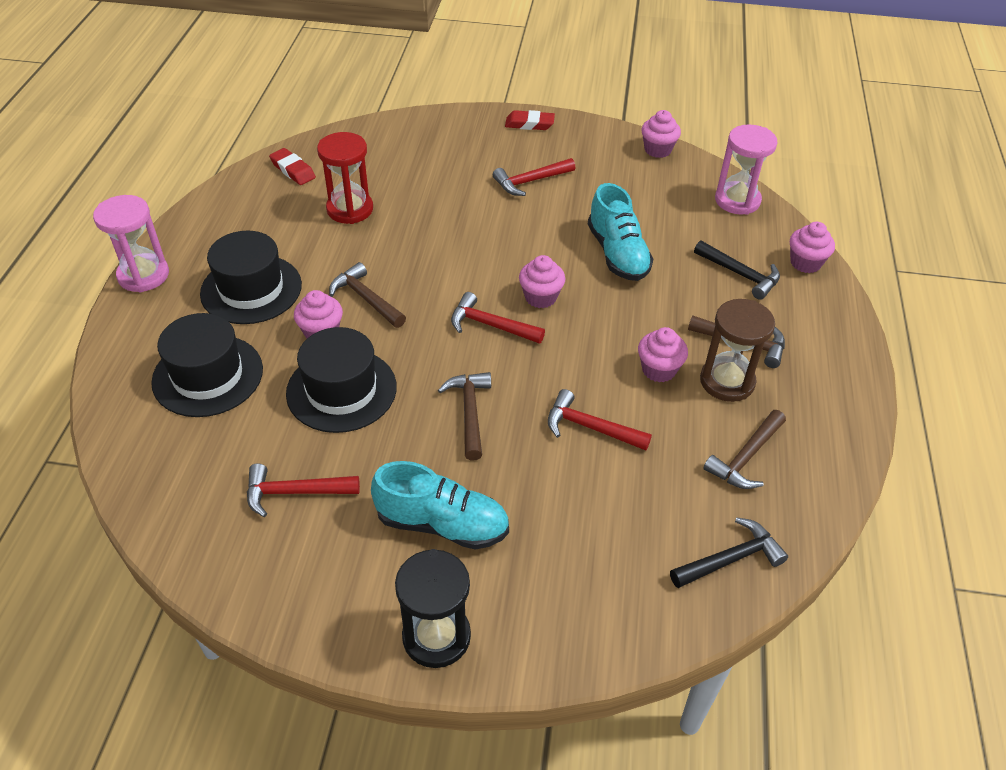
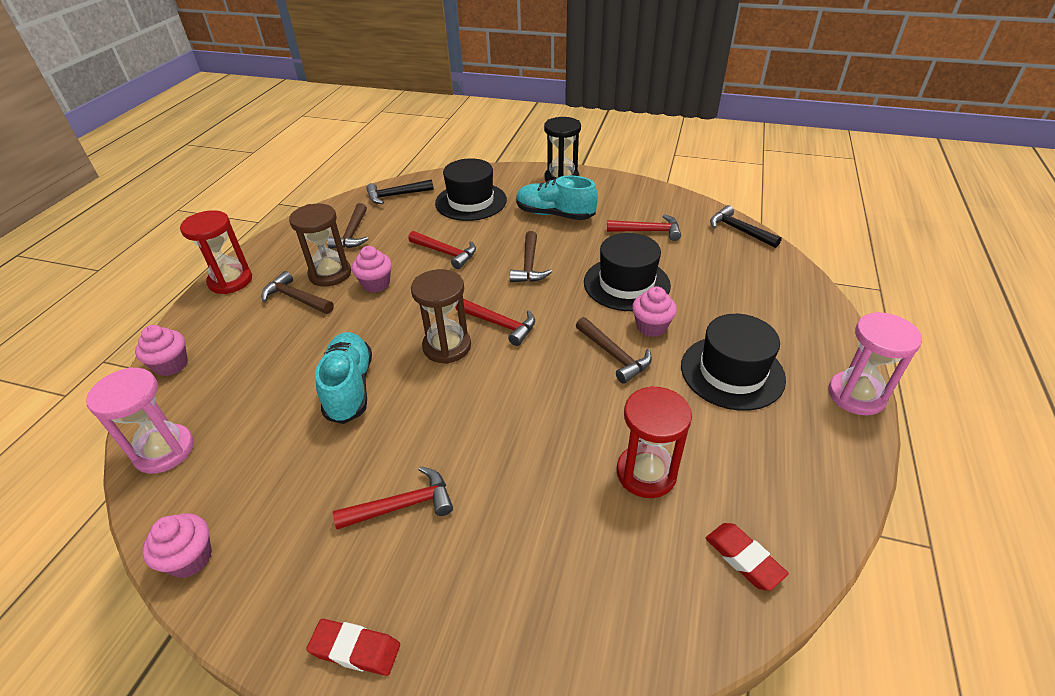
camera: 170 degrees left, 5 degrees down
(208, 375) = (738, 299): black hat -> black hat (471, 201)
(540, 297) = (447, 346): pink cupcake -> brown hourglass
(740, 274) = (245, 357): black hammer -> black hammer (739, 230)
(746, 457) = (352, 234): brown hammer -> brown hammer turned 135 degrees clockwise
(844, 363) = (230, 281): none -> red hourglass

